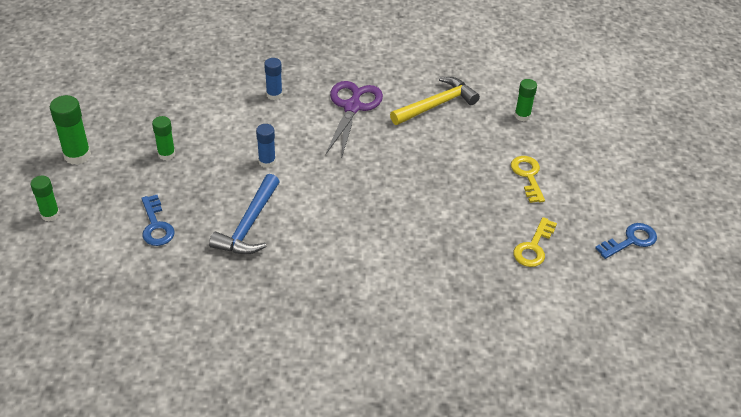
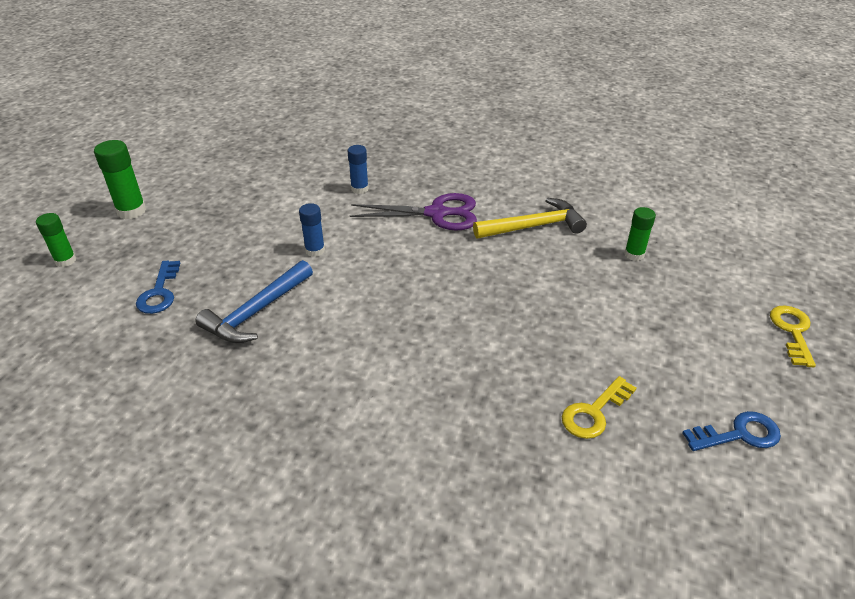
camera: 20 degrees right, 5 degrees down
(166, 154) = (217, 225): green glue stick -> none
(352, 107) = (436, 213): purple scissors -> purple scissors turned 60 degrees clockwise
(528, 176) = (617, 323): yellow key -> yellow key (792, 332)

